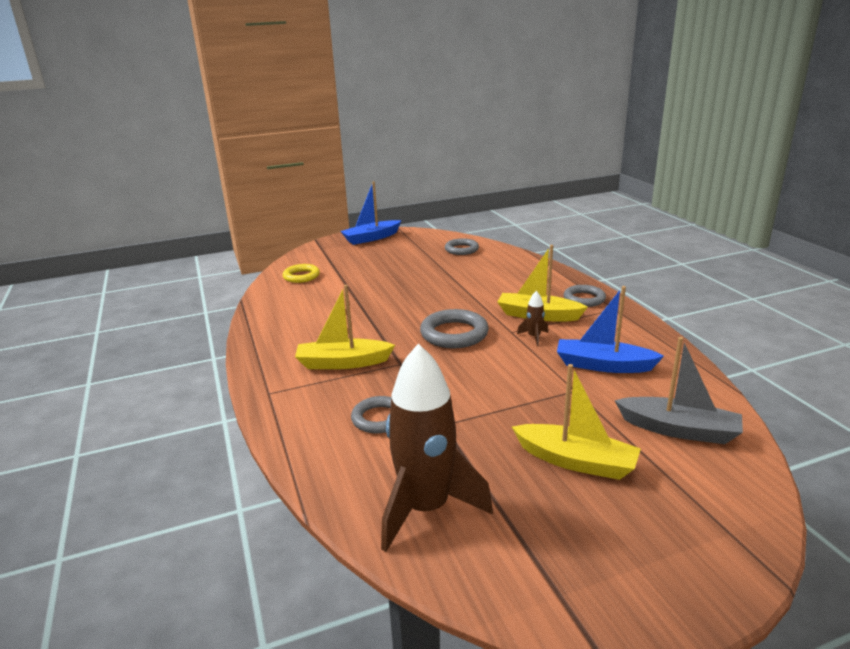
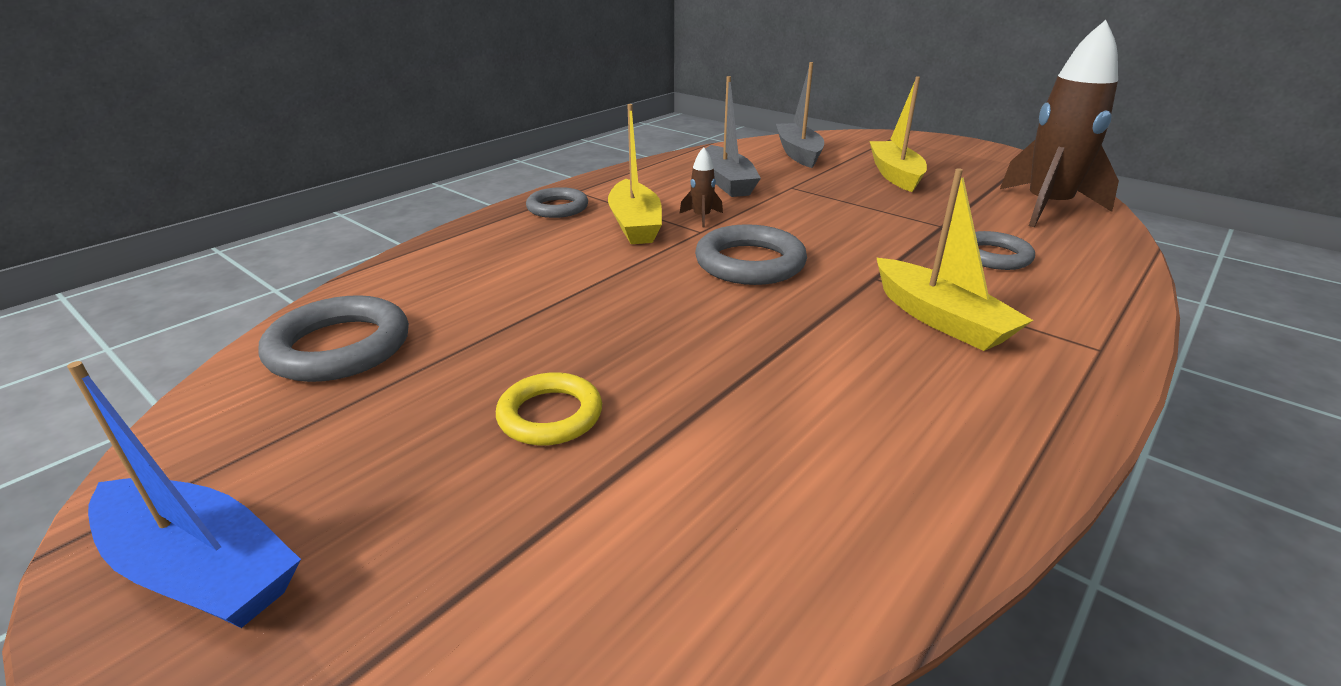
camera: 120 degrees left, 5 degrees up
(301, 276) = (655, 580): yellow ring -> yellow ring (550, 415)
(461, 249) = (339, 347): grey ring -> grey ring, size x1.51
(603, 365) = (728, 182): blue boat -> grey boat

